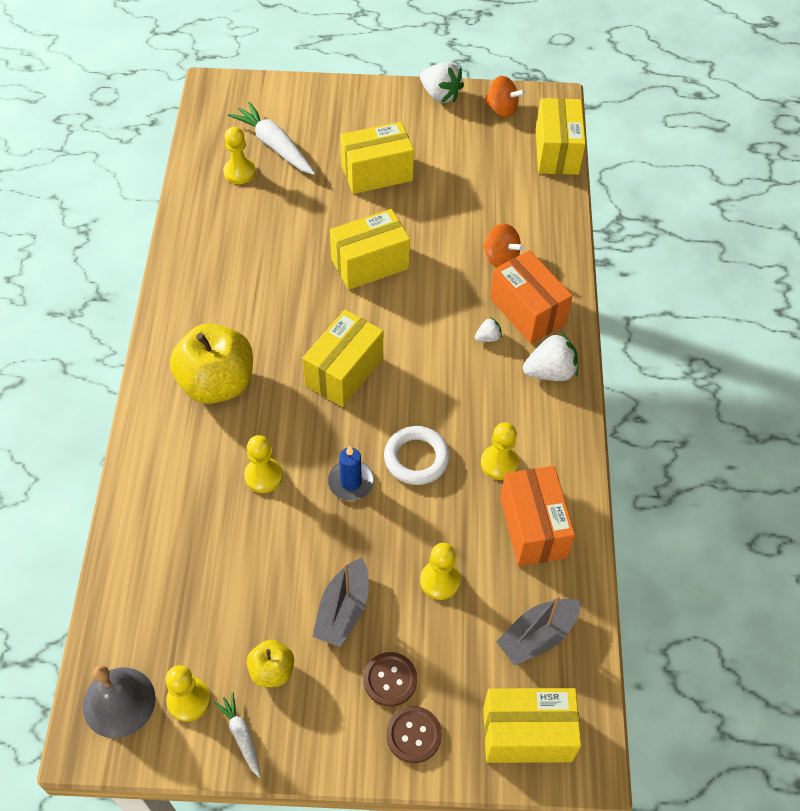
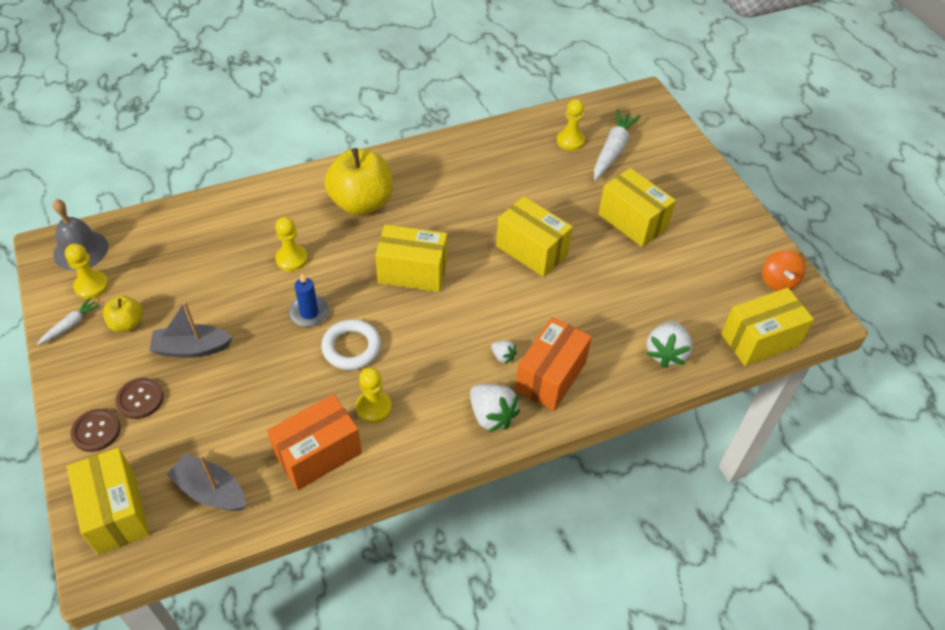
camera: 65 degrees right, 5 degrees down
(440, 95) = (757, 232): white strawberry -> white strawberry (665, 353)
(440, 581) = (240, 403): yellow pawn -> none
(500, 258) = (598, 337): orange spinning top -> none

